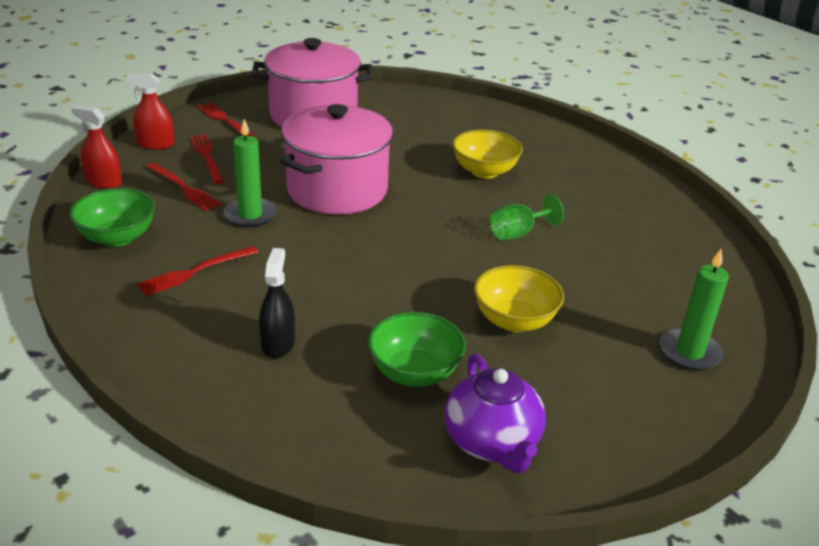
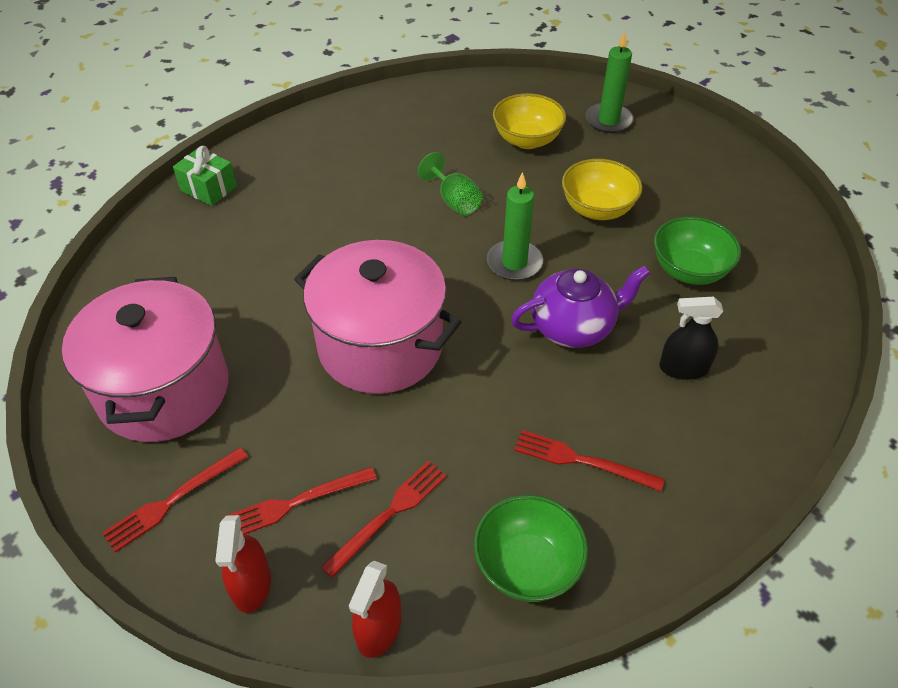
camera: 90 degrees left, 15 degrees up
(195, 271) = (582, 461): red fork -> red fork turned 150 degrees clockwise
(250, 215) = (450, 426): green candle -> green candle (514, 263)
(484, 171) = (328, 221): yellow bowl -> yellow bowl (527, 140)
(492, 443) = (752, 227): purple teapot -> purple teapot (573, 327)
(521, 124) = (208, 188): none -> green gift

